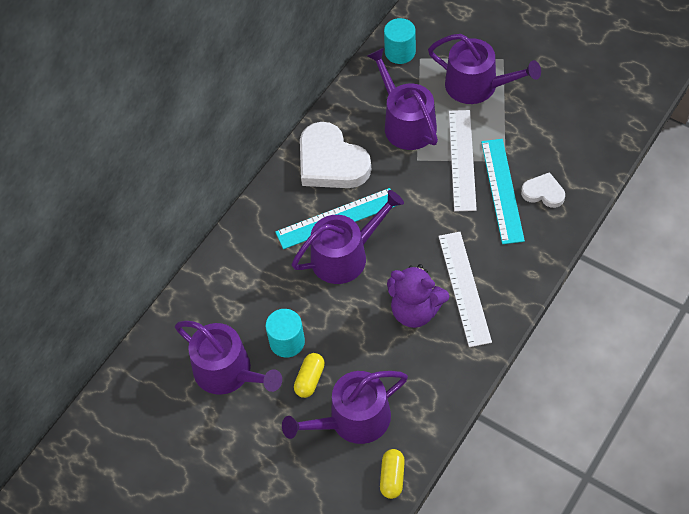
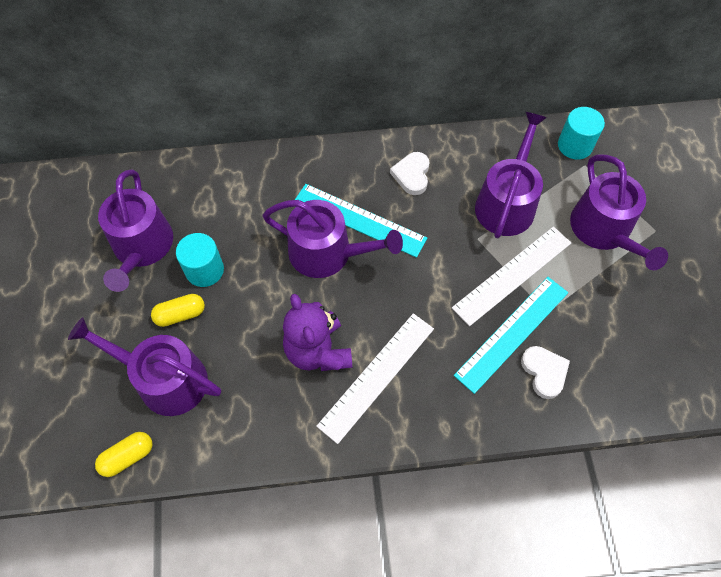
camera: 45 degrees right, 5 degrees up
(331, 162) = (412, 175): white heart -> white heart, size x0.51

